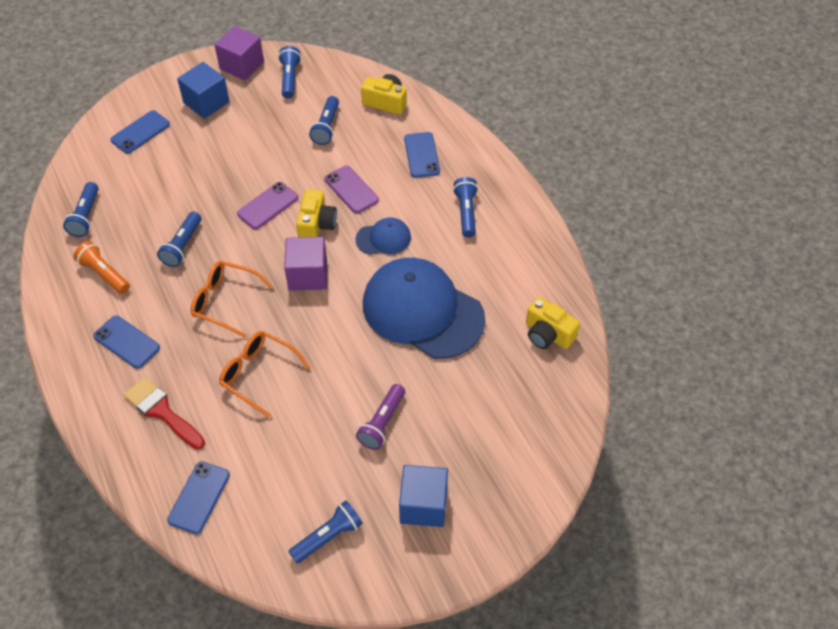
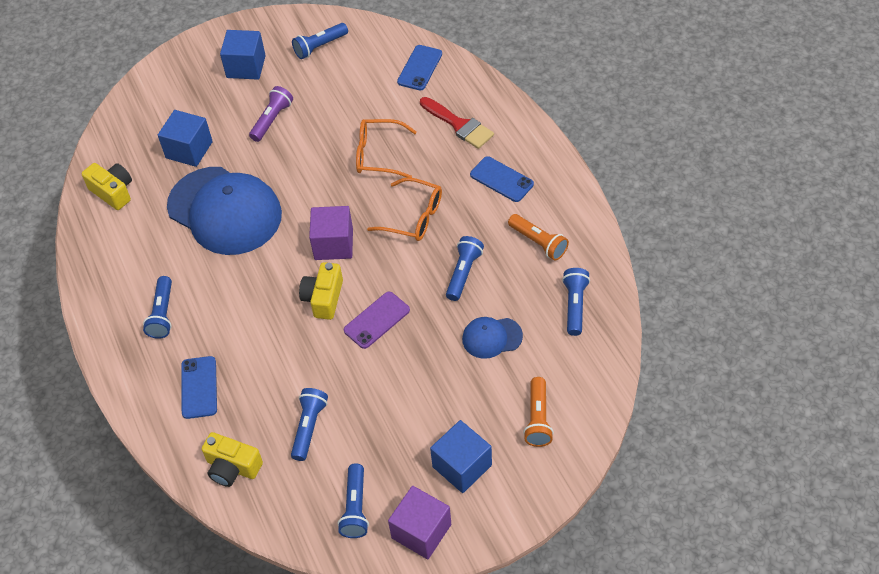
camera: 175 degrees left, 0 degrees up
(140, 132) = (538, 418): blue phone -> orange flashlight
(258, 374) = (378, 155): orange glasses -> orange glasses turned 150 degrees clockwise
(351, 189) = (284, 341): purple phone -> none
(383, 238) = (254, 283): blue cap -> blue cap (492, 337)
(474, 384) = (189, 150): none -> blue cube

